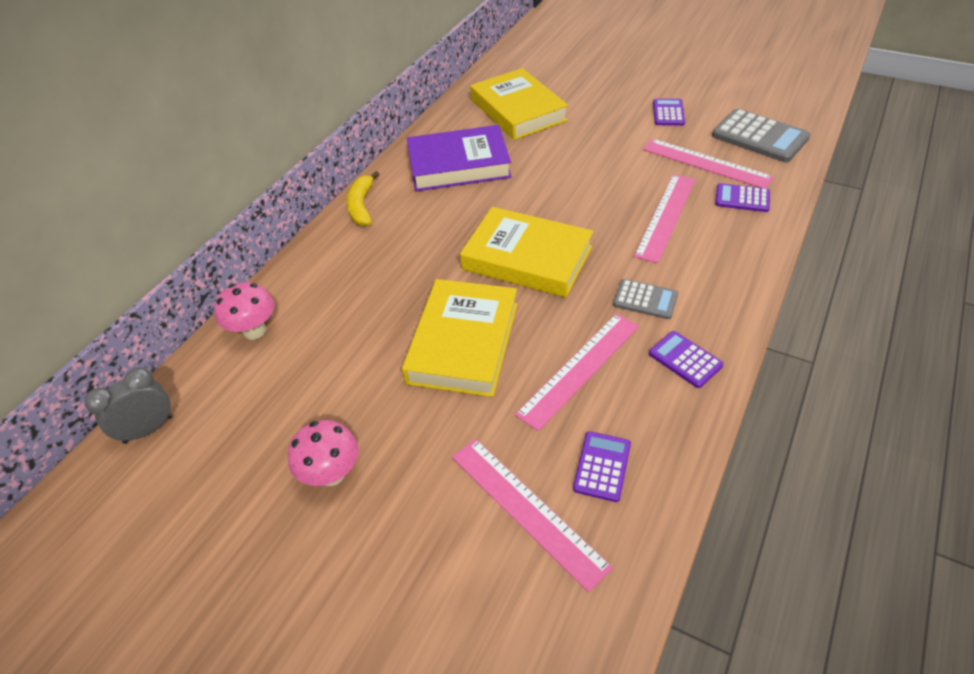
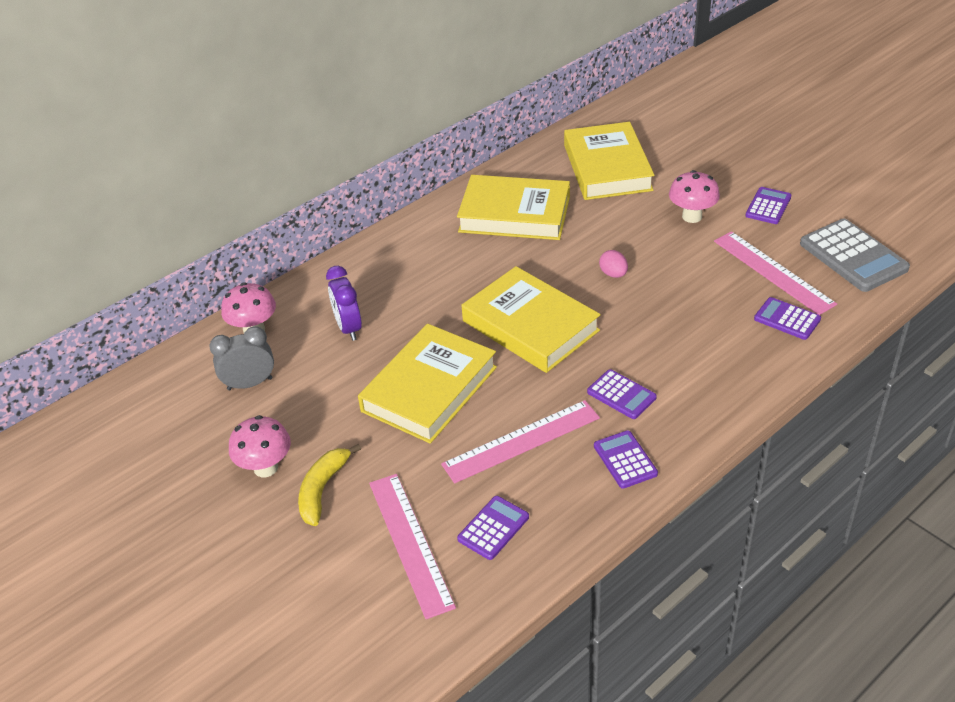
camera: 20 degrees right, 5 degrees down
(148, 429) = (137, 391): grey clock -> grey clock (250, 384)
(352, 304) = (348, 328): none -> purple clock
(362, 206) = (400, 235): yellow banana -> yellow banana (323, 489)
(458, 164) = (514, 214): purple book -> yellow book
(575, 195) = (613, 274): none -> pink egg
(612, 134) = (692, 216): none -> pink mushroom
(645, 299) = (621, 395): grey calculator -> purple calculator
(666, 216) = (694, 318): pink ruler -> none

